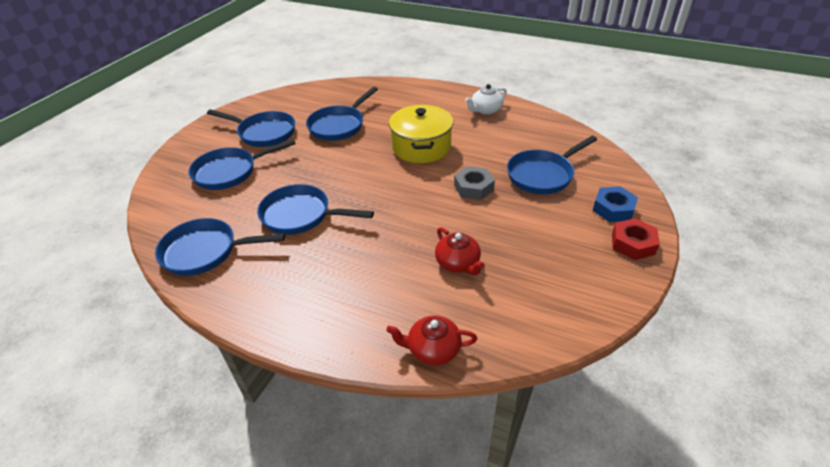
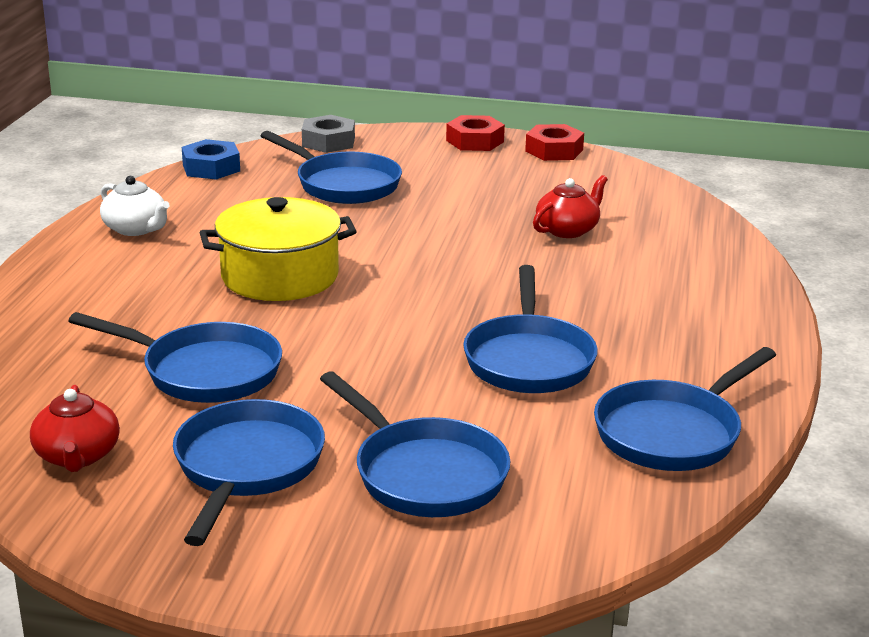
camera: 105 degrees left, 15 degrees down
(205, 252) = (672, 433): blue pan -> blue pan turned 60 degrees clockwise
(432, 349) = (716, 235): red teapot -> red teapot (77, 456)
(473, 187) = (392, 228): grey nut -> grey nut (328, 142)
(613, 209) = (410, 147): blue nut -> blue nut (211, 168)
(618, 287) = (554, 150): none -> red nut

